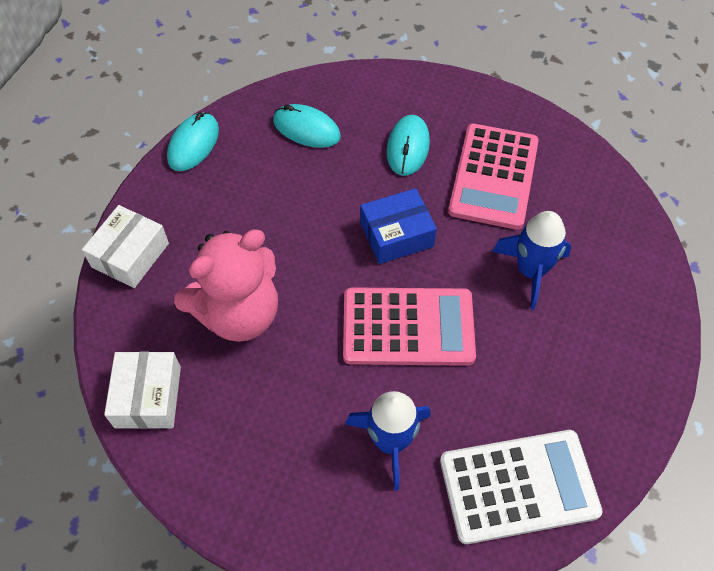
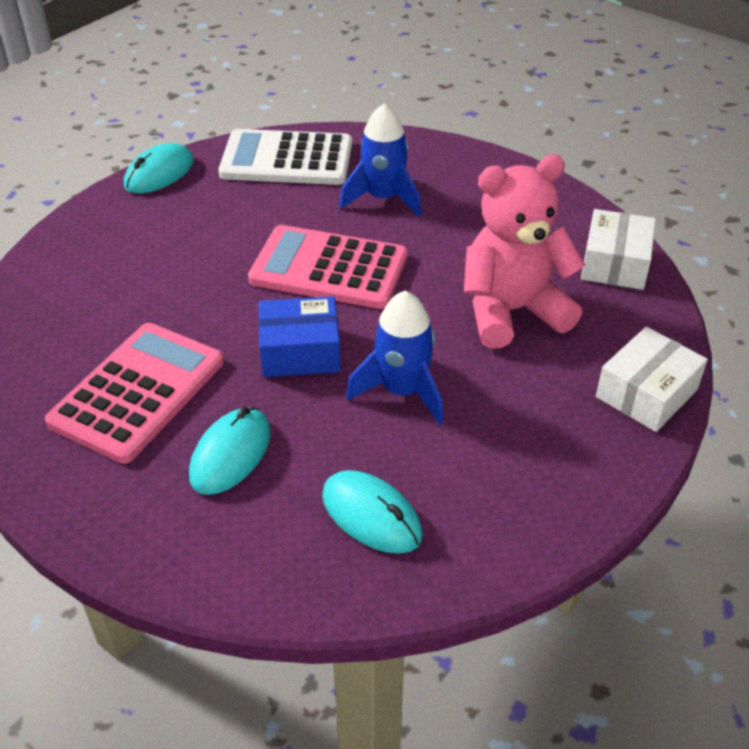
camera: 165 degrees left, 15 degrees down
(193, 144) = (557, 528): turquoise mouse -> turquoise mouse (159, 173)
(530, 271) = (167, 289): blue rocket -> blue rocket (402, 391)

